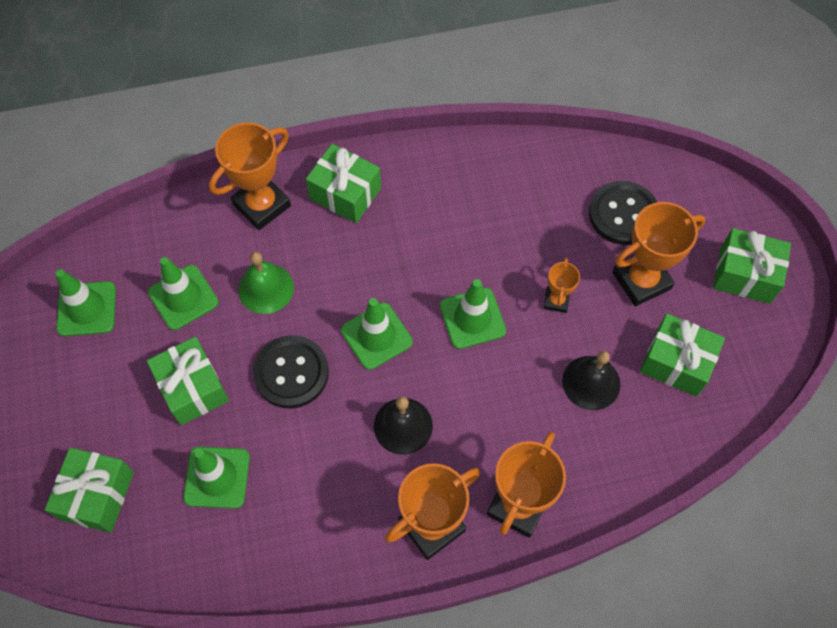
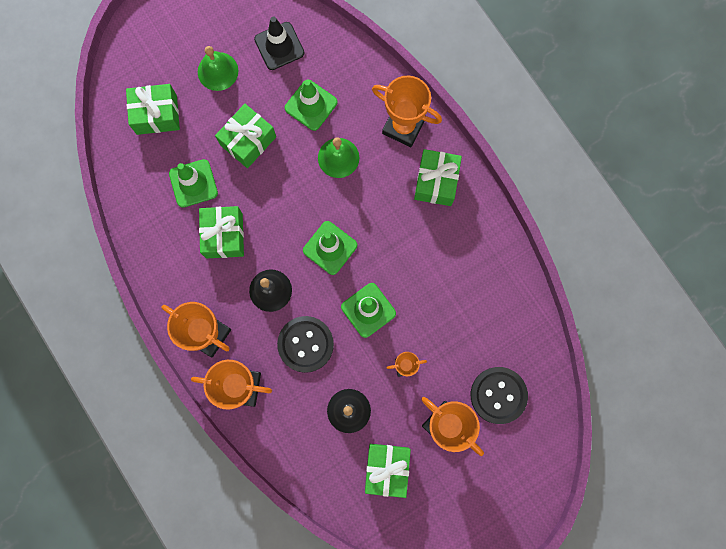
camera: 70 degrees right, 15 degrees up
(79, 395) = (218, 71): none -> green bell
(87, 309) = (279, 46): green traffic cone -> black traffic cone
(291, 373) = (282, 201): black button -> black button (305, 344)
(745, 275) = (480, 503): green gift -> green gift (224, 235)

